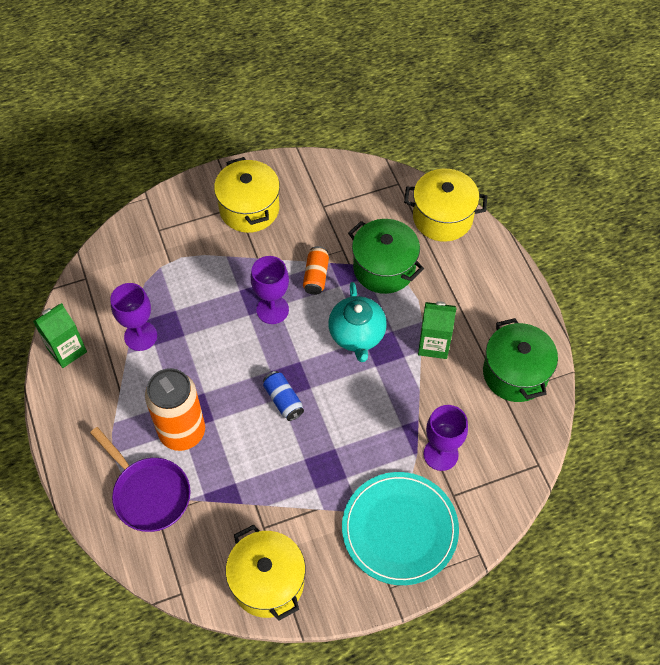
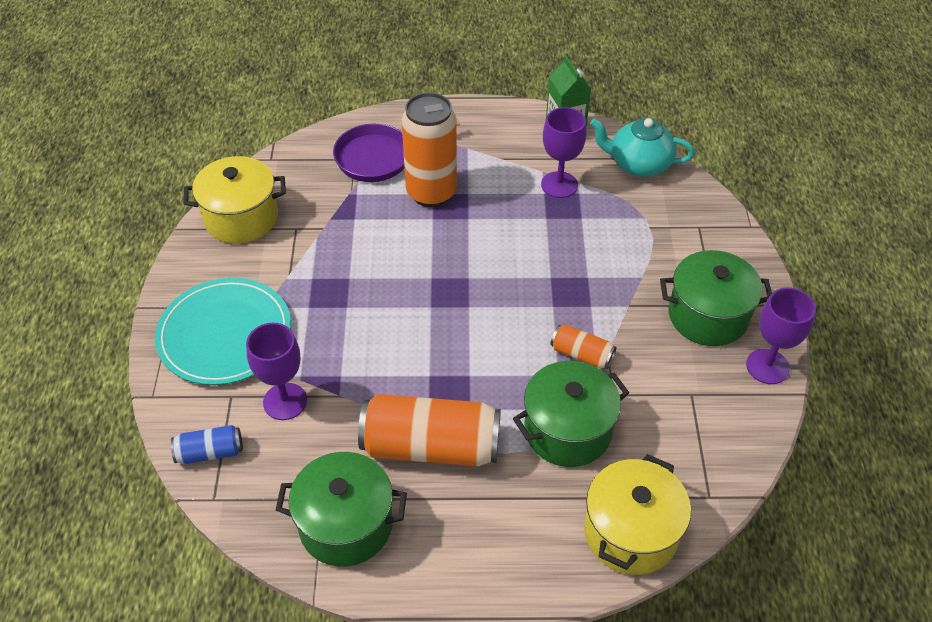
camera: 110 degrees right, 10 degrees down
(249, 209) = (708, 316): yellow pot -> green pot
(272, 310) = (548, 300): purple goblet -> purple goblet (767, 366)
(283, 400) = (427, 279): blue can -> blue can (210, 452)
(357, 335) = (480, 370): turquoise teapot -> turquoise teapot (638, 164)
(433, 344) = (431, 446): green carton -> orange can

